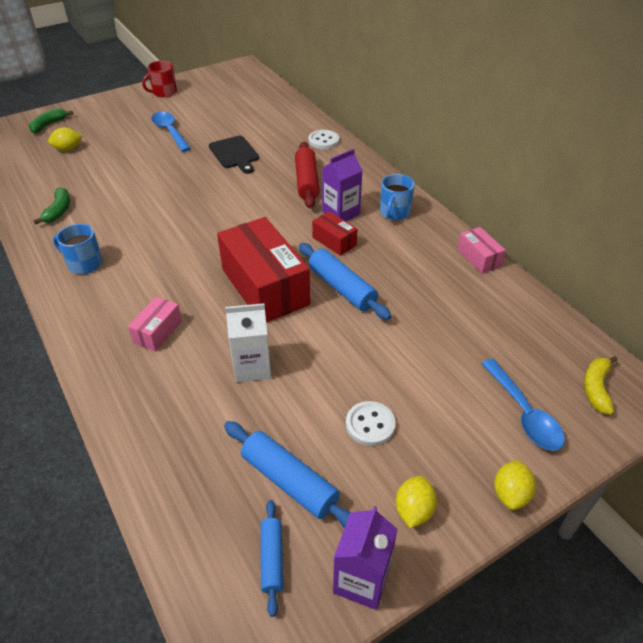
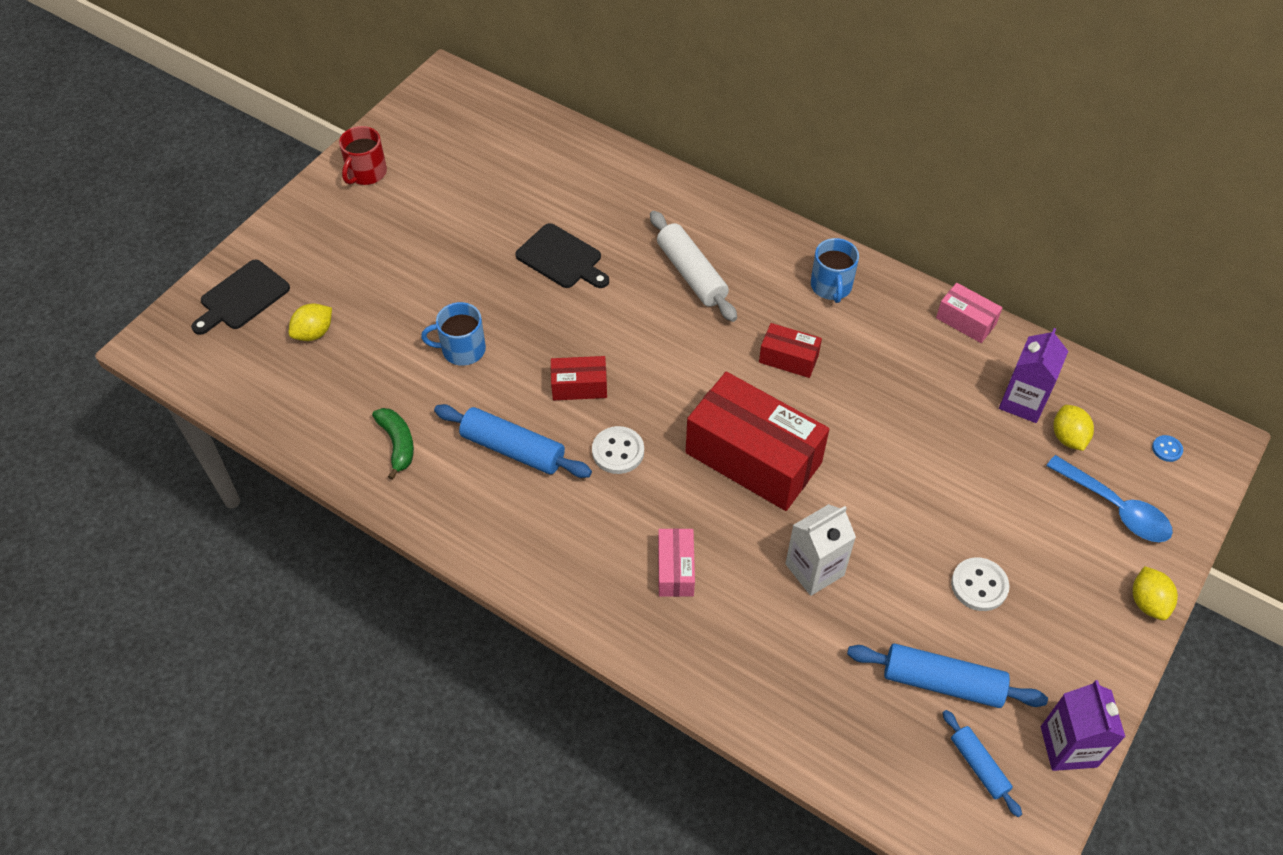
camera: 25 degrees left, 10 degrees up
(48, 125) = (242, 297): green banana -> black cutting board
(84, 263) = (505, 512): blue mug -> blue mug (462, 349)
(170, 132) = (438, 248): blue spoon -> none
(188, 215) = (579, 386): none -> red box
(307, 181) = (691, 274): red rolling pin -> white rolling pin
(323, 141) = (665, 193): white button -> white button (618, 451)
(341, 213) = (768, 311): purple carton -> purple carton (1023, 402)
(342, 288) = (841, 424): blue rolling pin -> blue rolling pin (513, 449)
(413, 510) = (1073, 658): yellow lemon -> yellow lemon (1068, 437)
(596, 388) = (1166, 449): yellow banana -> blue button

